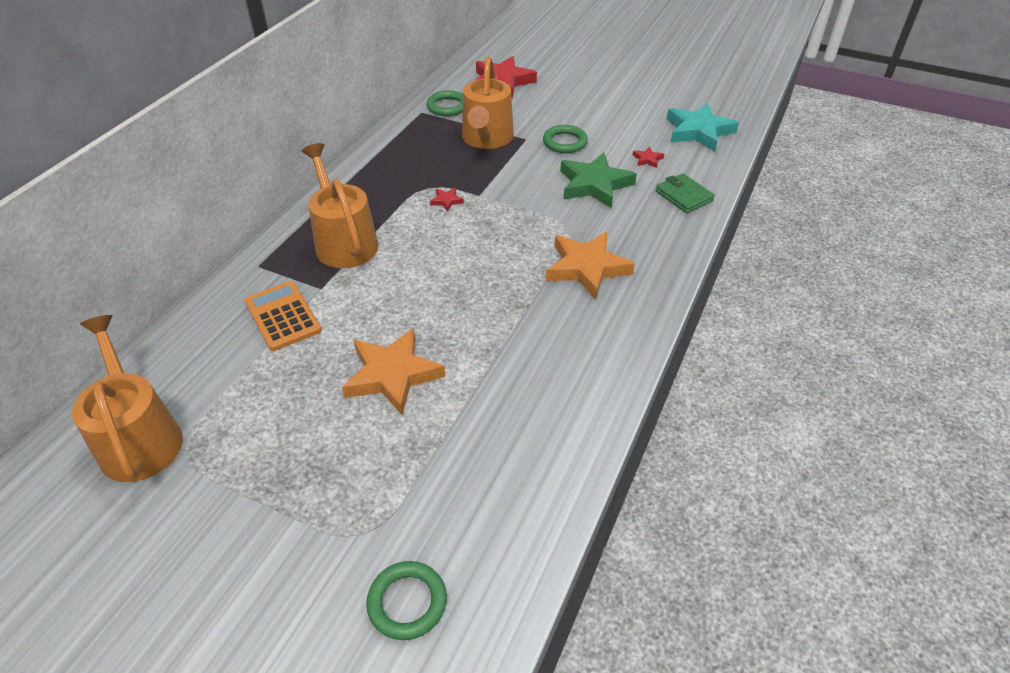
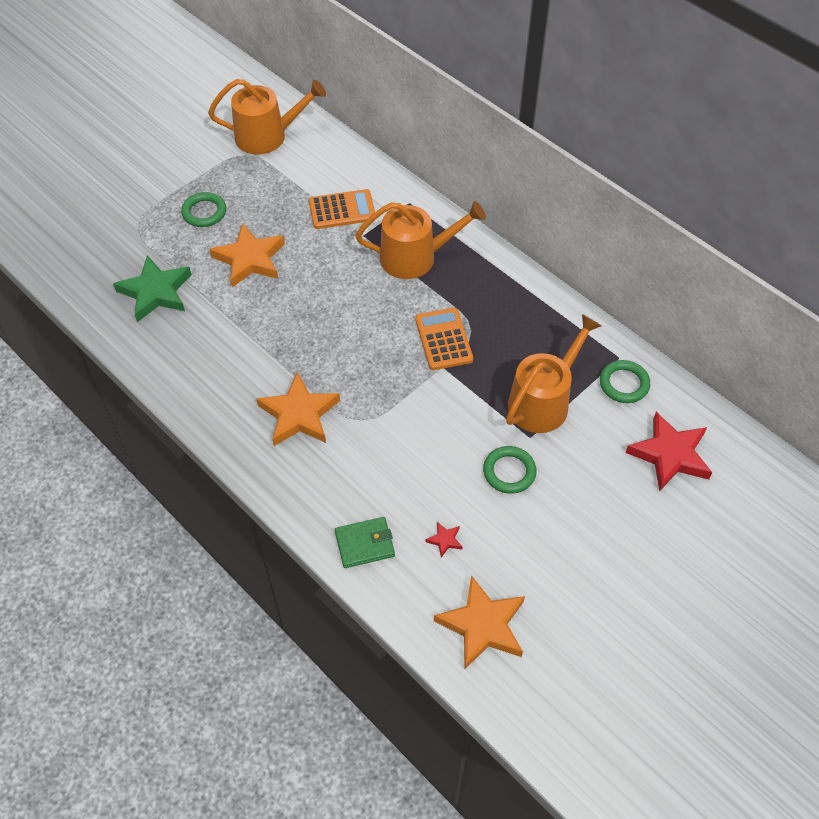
camera: 110 degrees right, 10 degrees up
(407, 602) = (84, 234): green ring -> green ring (204, 212)
(446, 201) = (443, 339): red star -> orange calculator
(486, 138) = (543, 401): orange watering can -> orange watering can turned 105 degrees clockwise
(594, 184) = (419, 469): green star -> green star (156, 292)
(698, 131) = (482, 625): turquoise star -> orange star

